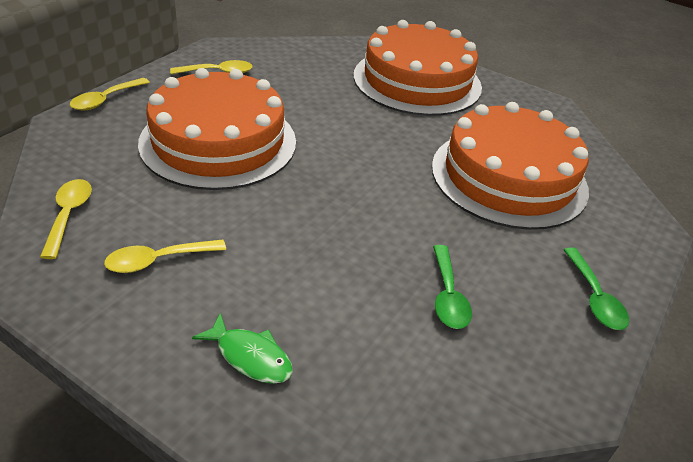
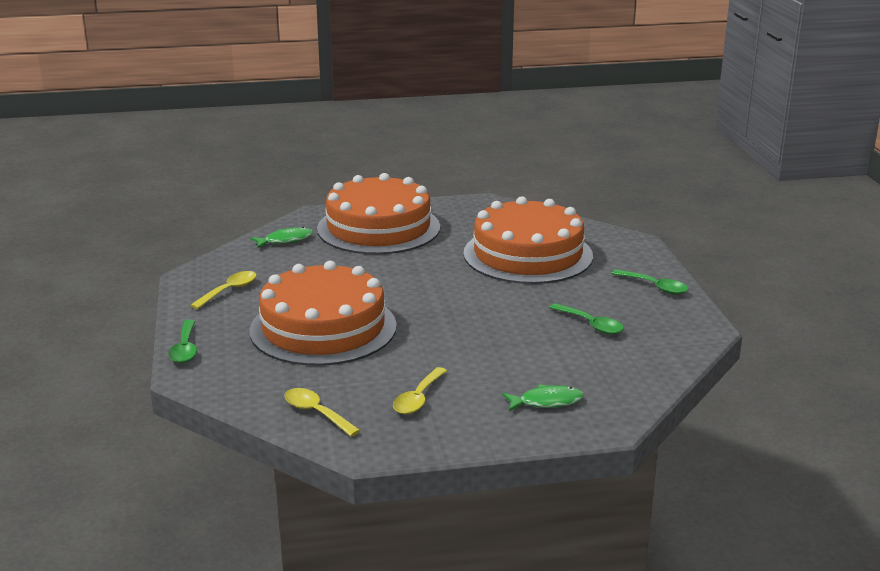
camera: 40 degrees left, 15 degrees down
(105, 100) = (185, 349): yellow spoon -> green spoon
(329, 55) = (285, 240): none -> green fish

